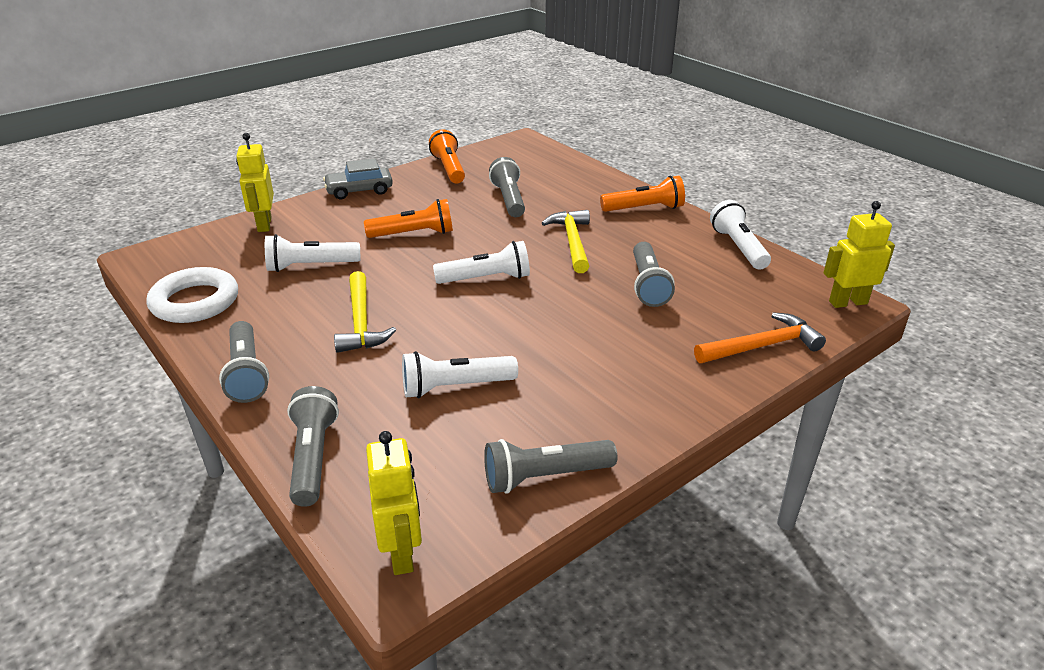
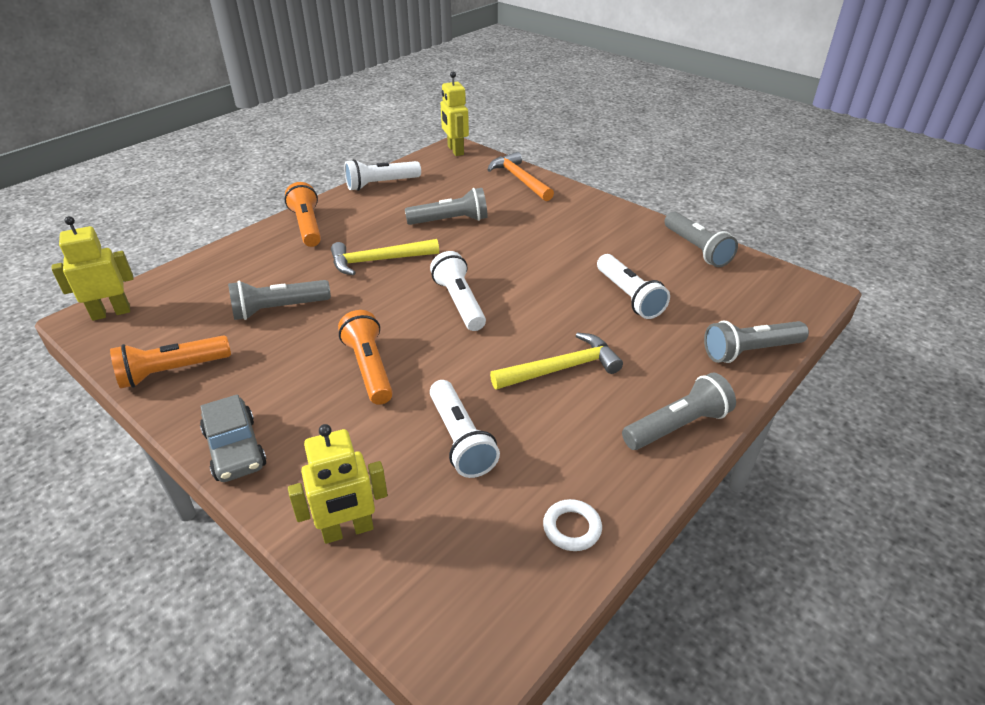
camera: 100 degrees left, 5 degrees up
(195, 301) = (572, 528): white ring -> white ring, size x0.50
(402, 553) = (797, 293): yellow robot -> yellow robot (111, 313)

